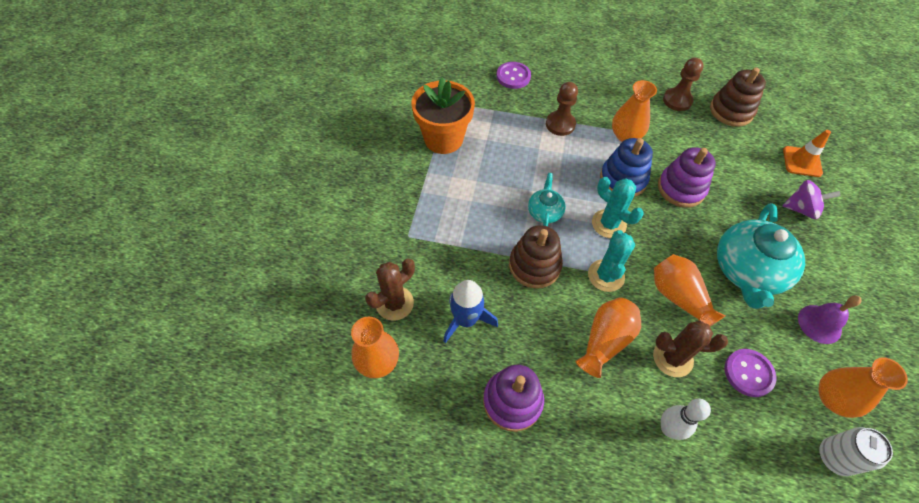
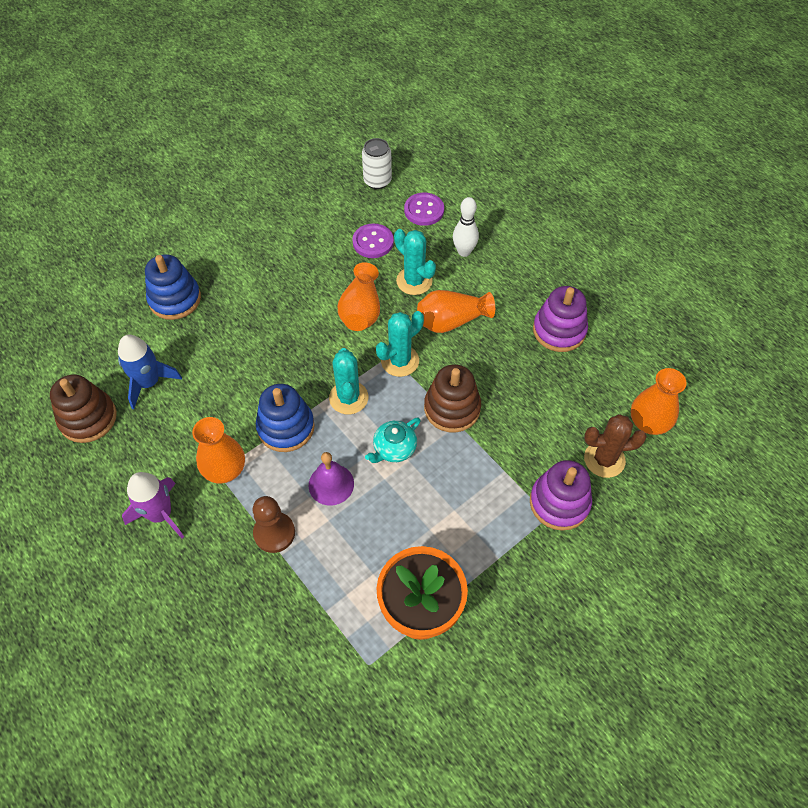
camera: 140 degrees left, 0 degrees up
(466, 320) = (550, 405): blue rocket -> blue rocket (149, 382)
(513, 76) = (252, 647): purple button -> purple button (424, 210)
(627, 96) = (160, 514): none -> purple rocket
(672, 358) = (414, 281): brown cactus -> turquoise cactus
(677, 100) = (120, 469): brown pawn -> none
(681, 188) = (246, 382): purple stacking toy -> purple stacking toy (559, 502)
(747, 271) = (285, 291): turquoise teapot -> none
(801, 209) = (175, 299): purple spinning top -> blue stacking toy
(802, 162) = (109, 330): orange traffic cone -> none
(819, 324) = (284, 233): purple bell -> purple bell (331, 484)
(833, 398) = (337, 200): orange vase -> none

